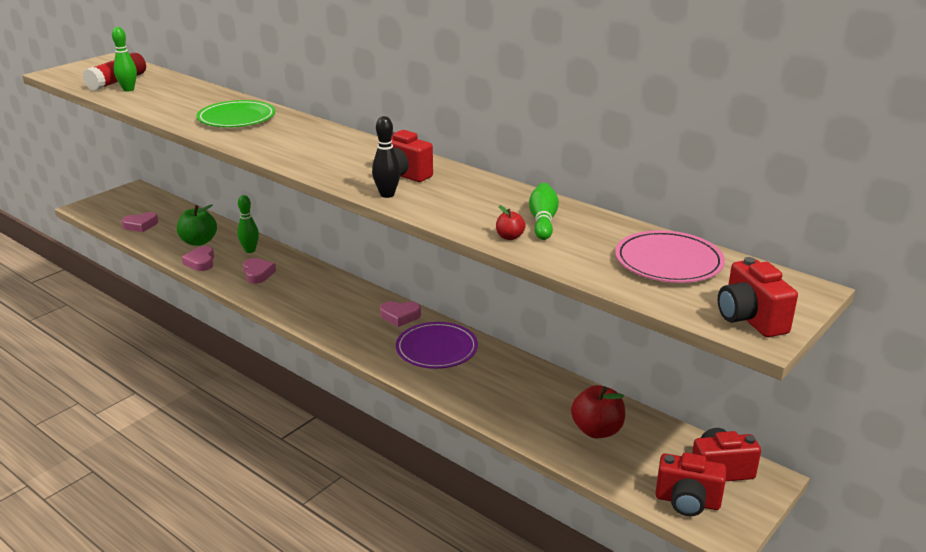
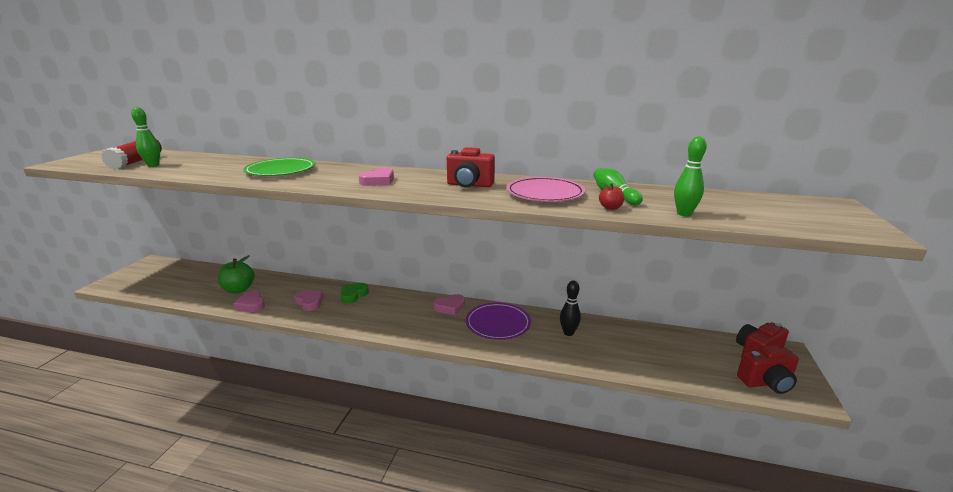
camera: 25 degrees left, 5 degrees down
(141, 225) = (174, 288): pink heart -> pink heart (378, 181)
(250, 250) = (290, 287): green bowling pin -> green bowling pin (684, 214)
(308, 276) = (353, 295): none -> green heart
(387, 194) = (477, 198): black bowling pin -> black bowling pin (568, 333)
(597, 430) = (659, 350): red apple -> none
(668, 262) = (734, 203): pink plate -> pink plate (545, 193)
(750, 319) = (847, 225): red camera -> none

